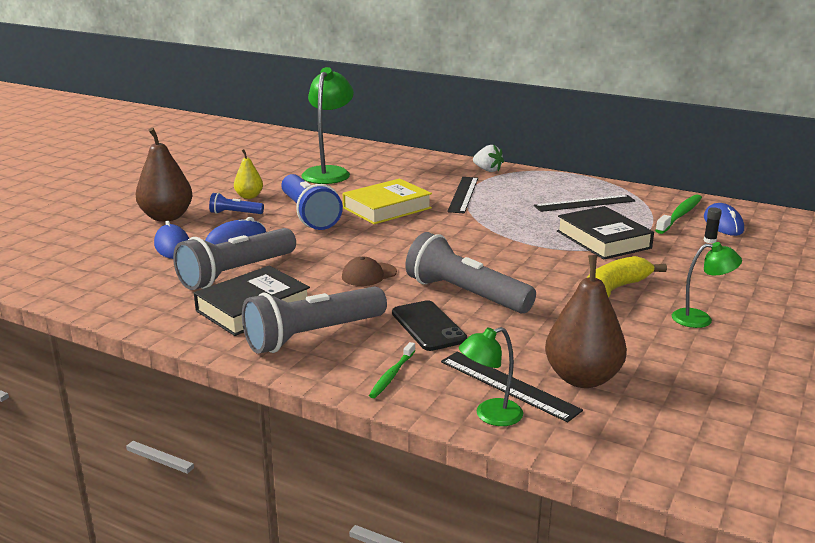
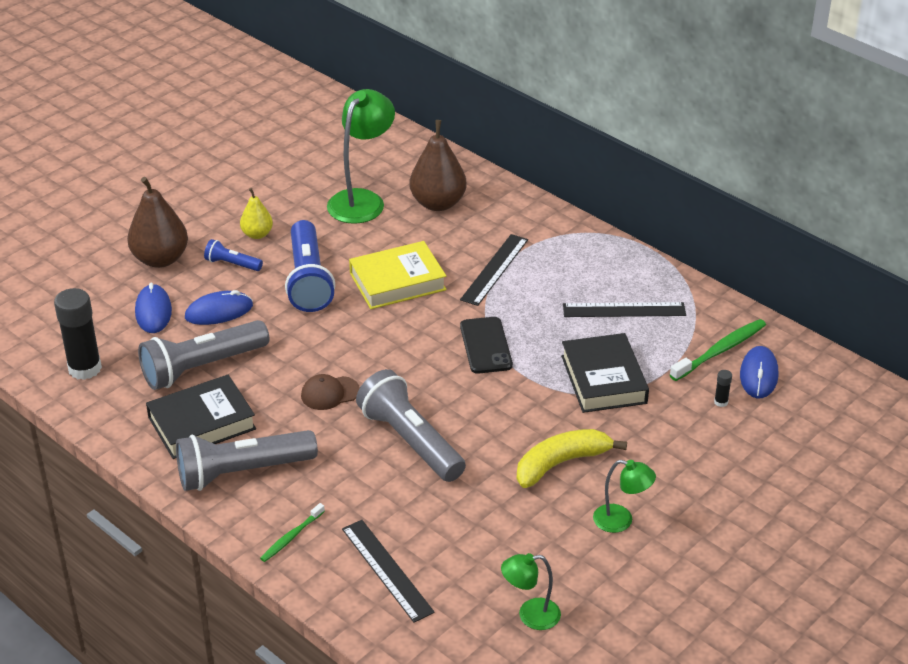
camera: 15 degrees right, 15 degrees up
(116, 287) = (85, 368): none -> black glue stick
(428, 326) = (353, 480): black phone -> black phone (486, 346)
(487, 170) = (548, 224): white strawberry -> none
(490, 415) = (352, 601): green lamp -> green lamp (530, 615)
(582, 378) = (457, 575): brown pear -> brown pear (438, 203)

